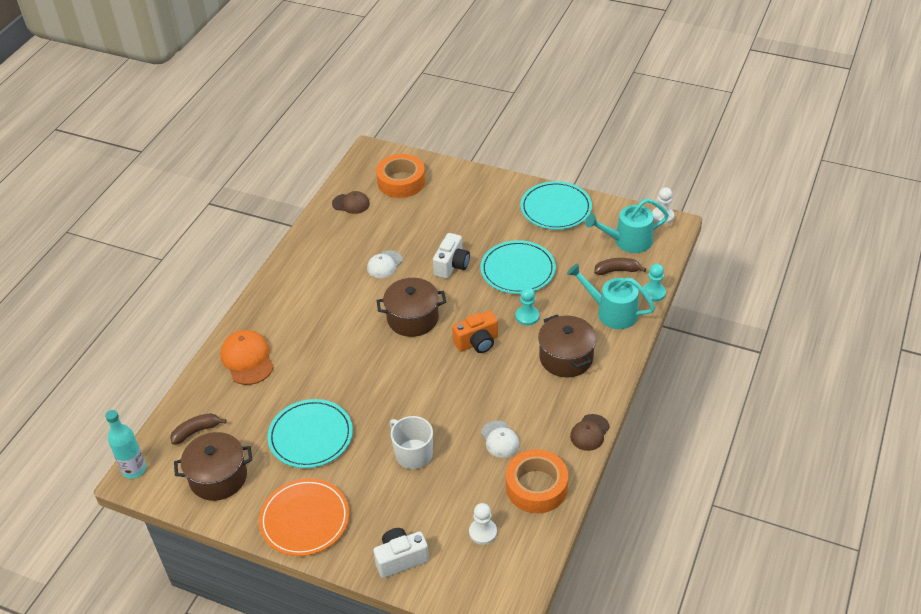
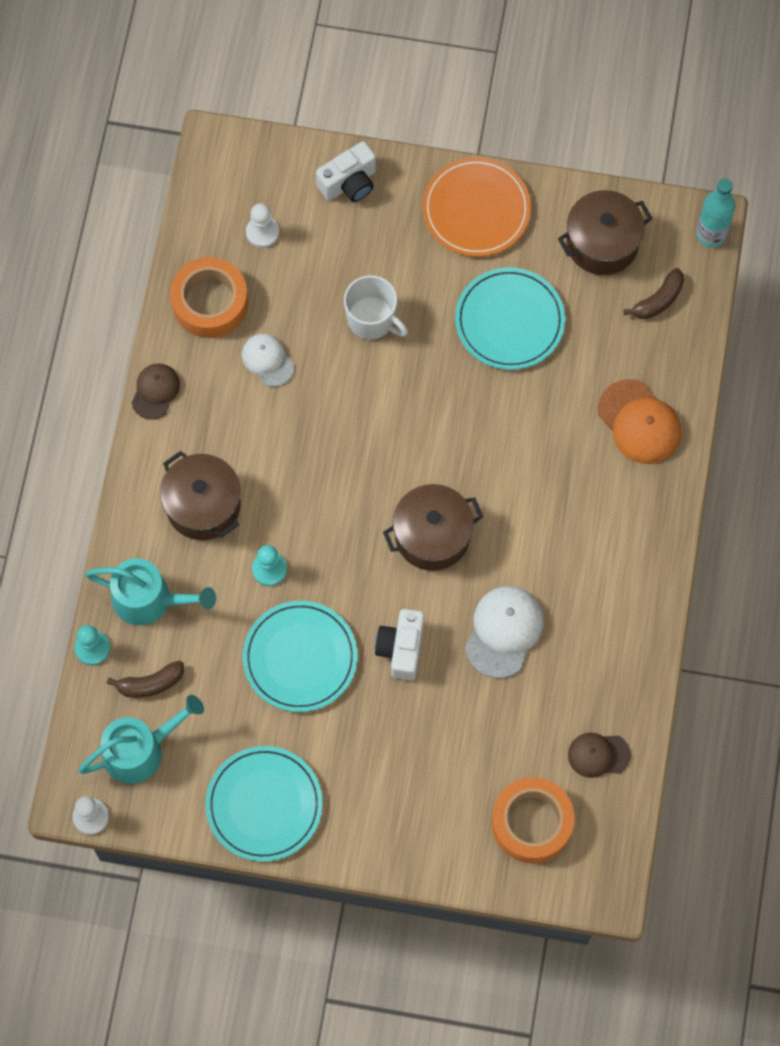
camera: 165 degrees right, 25 degrees up
(384, 264) = (504, 632): white cap -> white cap, size x1.57
(477, 342) = (330, 509): orange camera -> none

